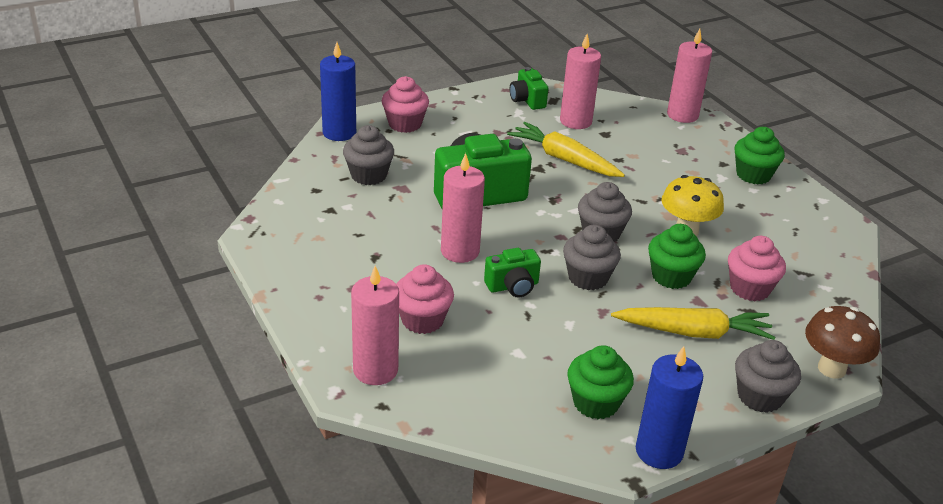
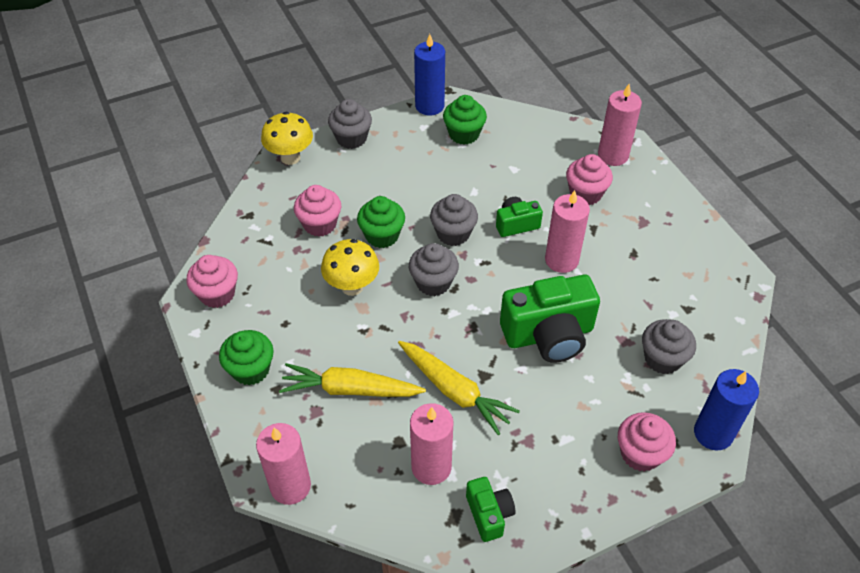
camera: 175 degrees left, 15 degrees up
(693, 332) = (381, 185): yellow carrot -> yellow carrot (350, 389)
(823, 227) = (217, 294): none -> pink cupcake
(831, 368) = (290, 157): brown mushroom -> yellow mushroom

